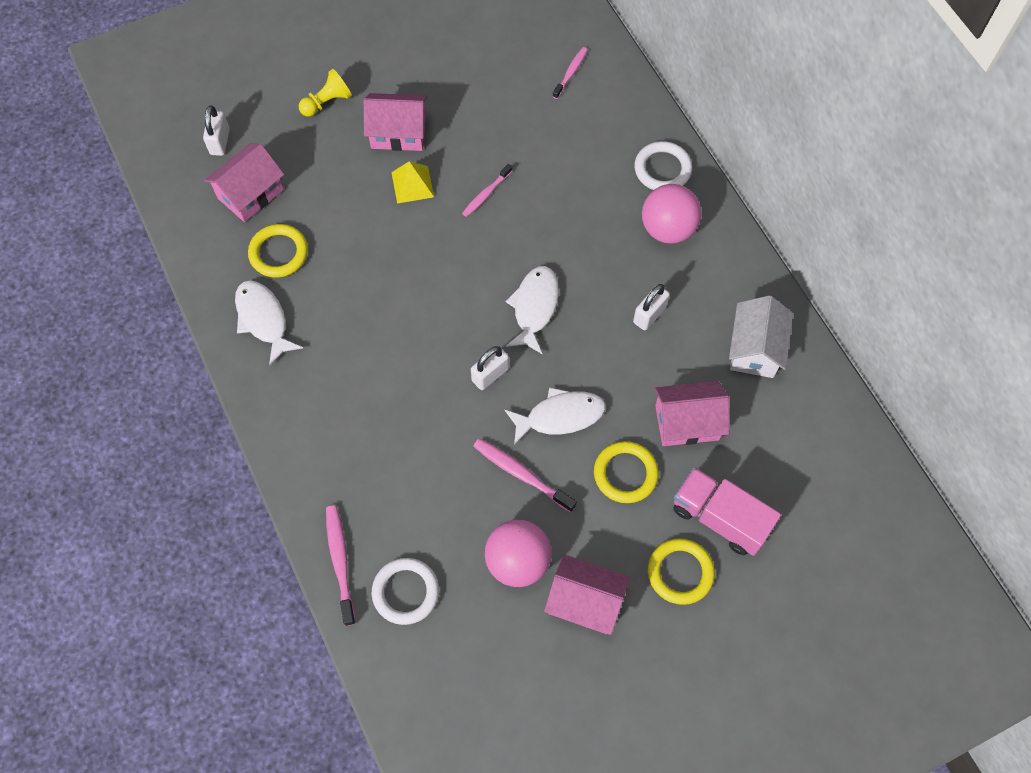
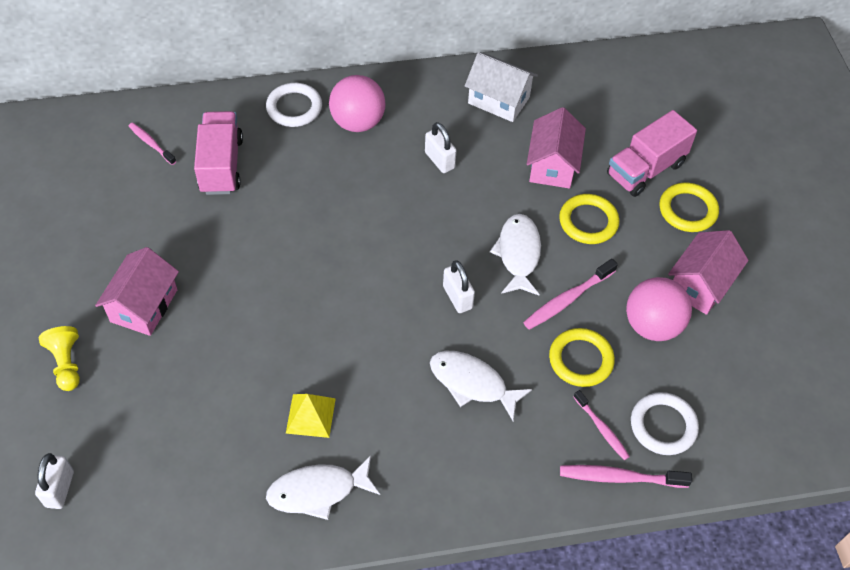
camera: 75 degrees left, 10 degrees down
(220, 142) = (59, 489): white padlock -> white padlock turned 75 degrees clockwise
(250, 194) = (148, 470): pink house -> none
(278, 253) = (240, 457): yellow ring -> yellow ring (581, 360)
(412, 184) = (214, 309): yellow pyramid -> yellow pyramid (310, 415)
(486, 194) = (256, 248): pink toothbrush -> pink toothbrush (601, 428)
(534, 307) = (398, 243): white fish -> white fish (472, 383)
(568, 135) = (221, 165): none -> pink truck

